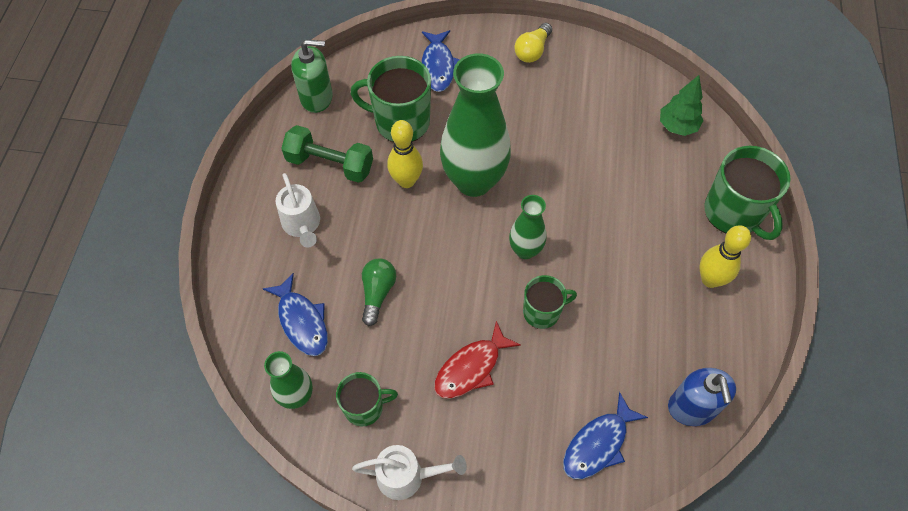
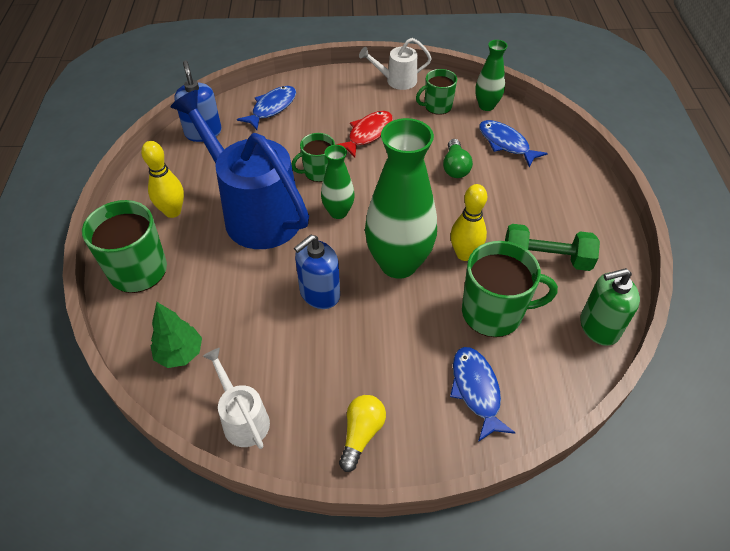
camera: 170 degrees right, 10 degrees down
(302, 225) = (542, 205): white watering can -> white watering can (243, 418)
(554, 162) = (319, 293): none -> blue soap dispenser
(618, 265) = (254, 212): none -> blue watering can

